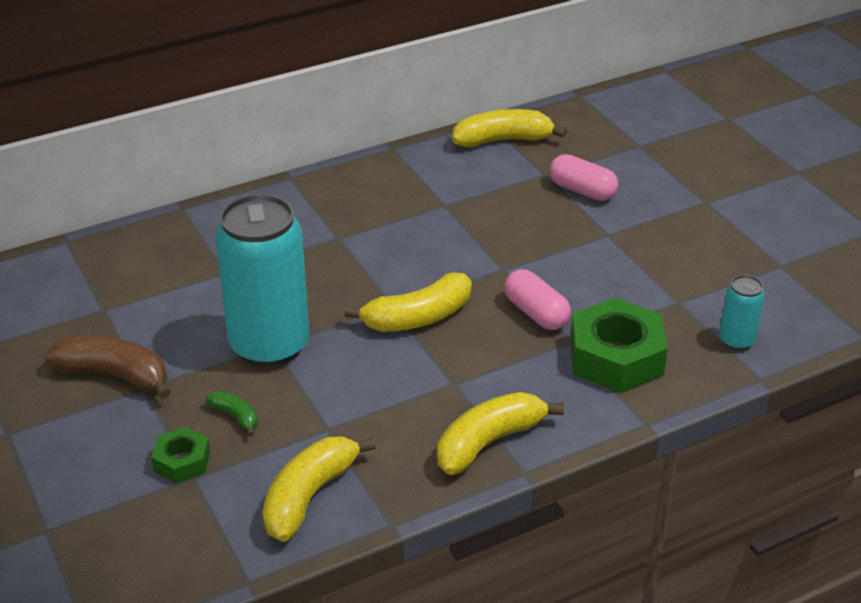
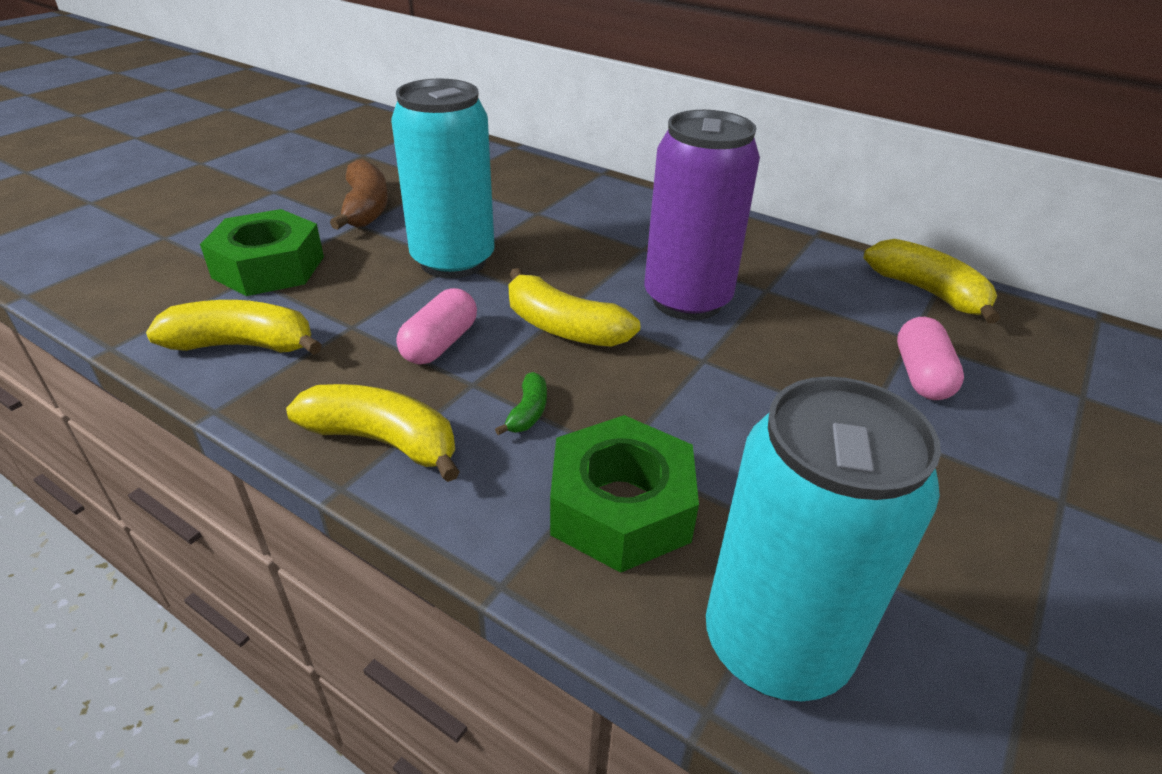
camera: 60 degrees right, 0 degrees up
(182, 461) = (269, 267): green nut -> green nut, size x1.90
(236, 416) = (342, 274): green banana -> green banana (528, 412)
(429, 246) = (687, 300): none -> purple can
(536, 313) = (647, 408): pink capsule -> pink capsule (440, 344)
(736, 341) = (776, 644): turquoise can -> turquoise can, size x2.22

